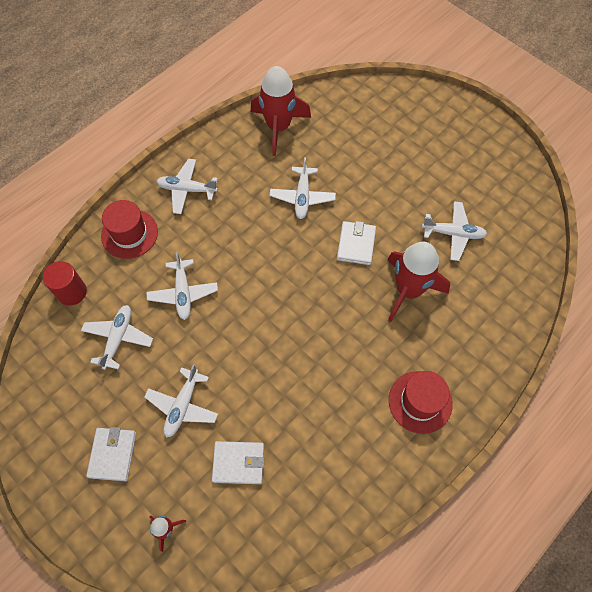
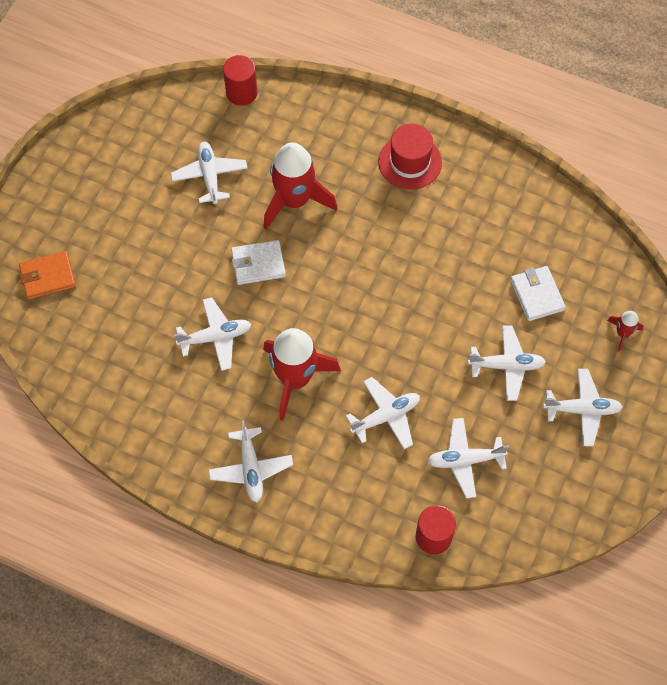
camera: 110 degrees left, 0 degrees up
(112, 454) = (582, 410): white wallet -> white plane
(129, 234) = (335, 508): red hat -> none
(278, 127) = (121, 398): red rocket -> red rocket (295, 379)
(395, 107) = (48, 277): none -> orange wallet
(535, 283) = (241, 92): none -> red cylinder

